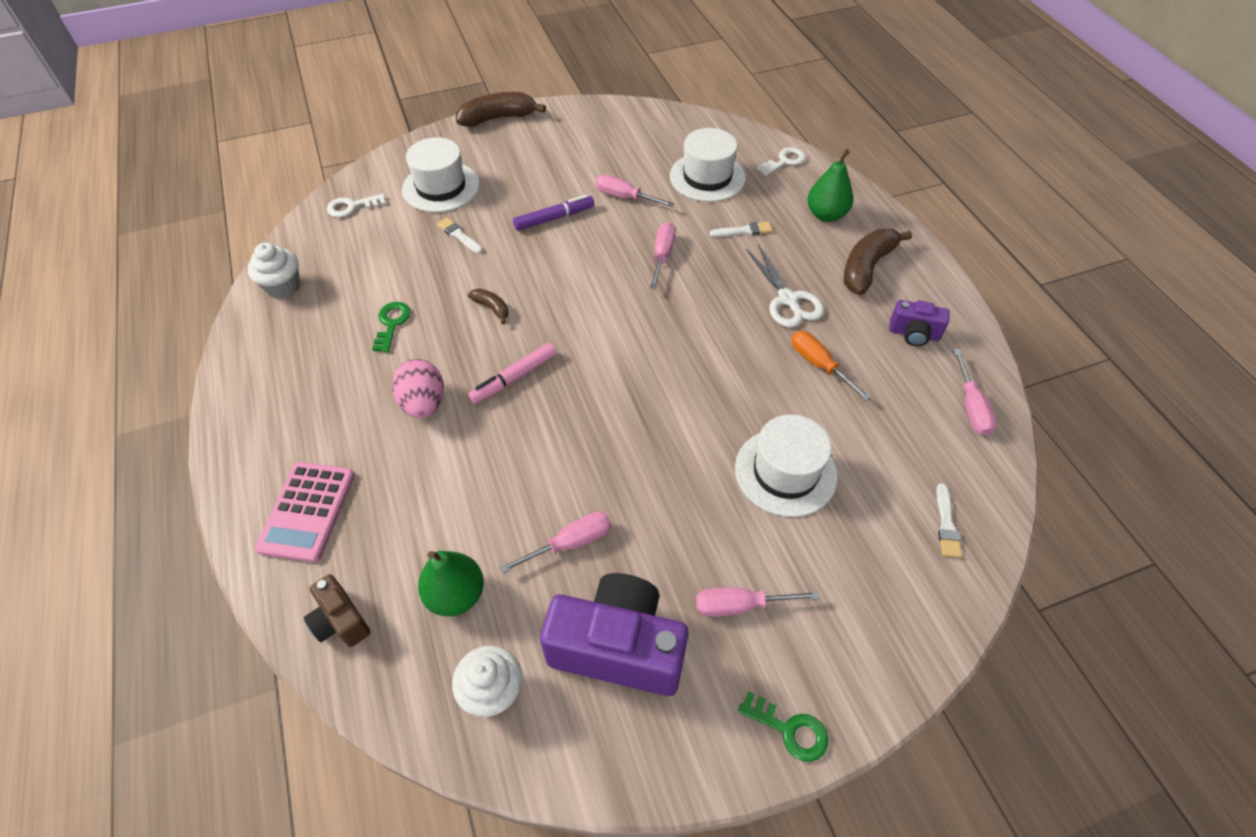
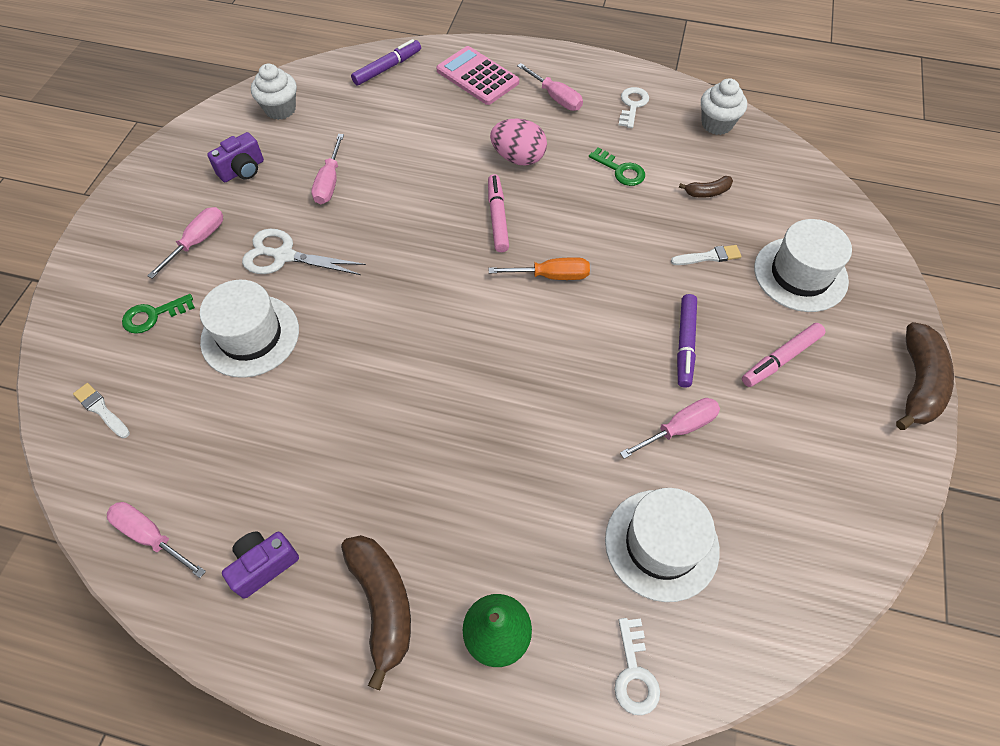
camera: 125 degrees right, 5 degrees up
(340, 621) = (387, 68): brown camera -> purple marker
(352, 207) = (806, 198): white key -> white key (632, 105)
(456, 594) = (352, 117): green pear -> none
(491, 308) = (589, 238): brown banana -> brown banana (707, 192)
(528, 173) = (781, 359): none -> pink marker
(618, 647) = (242, 170): purple camera -> purple camera, size x0.50
(662, 256) = (558, 405): pink screwdriver -> pink screwdriver (555, 97)
(744, 231) = (538, 514): white brush -> none
(787, 300) = (408, 479): white scissors -> white scissors (284, 256)
(789, 729) = (113, 218): green key -> green key (153, 315)
(819, 365) = (313, 442): orange screwdriver -> orange screwdriver (551, 276)

